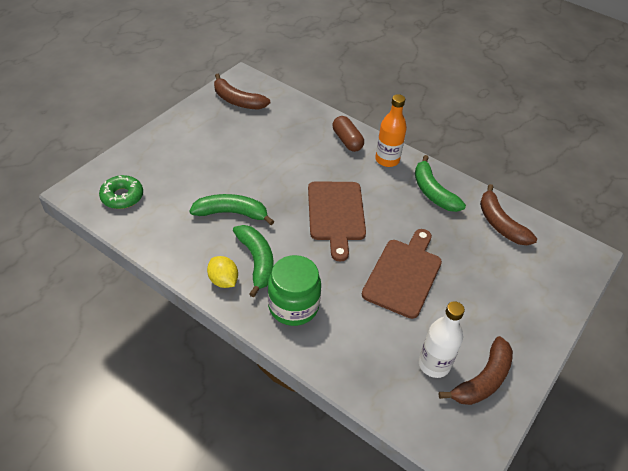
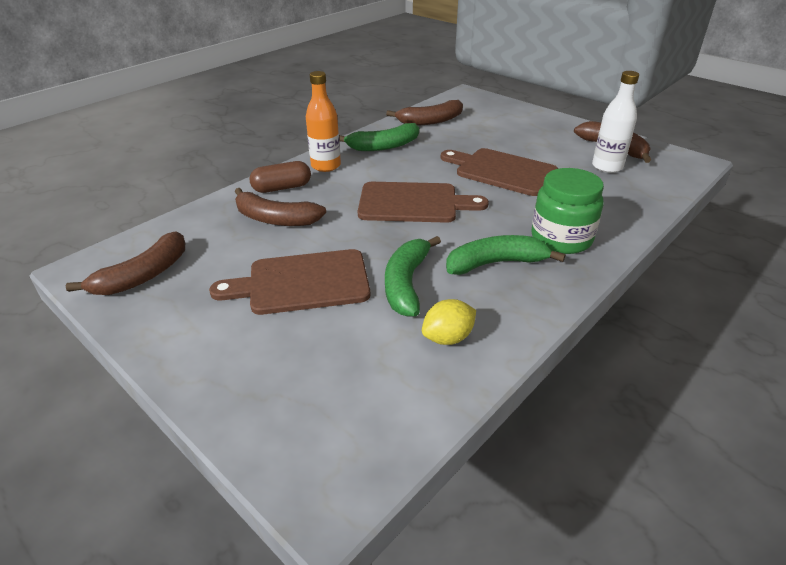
camera: 80 degrees left, 10 degrees down
(122, 196) = (354, 415): green donut -> none
(223, 280) = (533, 292): yellow lemon -> yellow lemon (448, 338)
(232, 165) = (302, 283): none -> brown cutting board
(303, 143) = (275, 219): none -> brown banana

